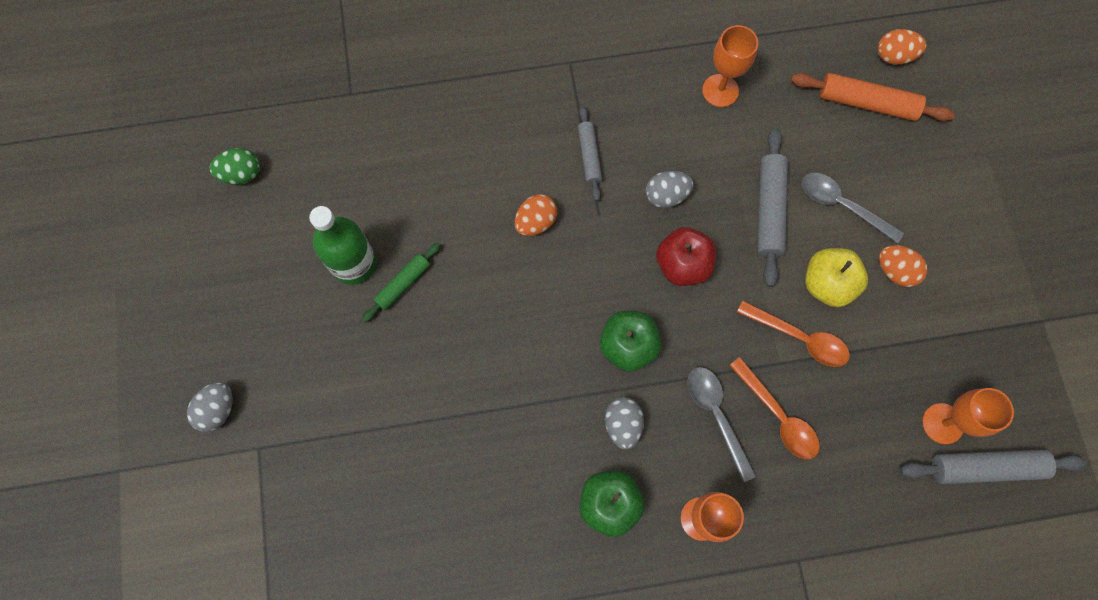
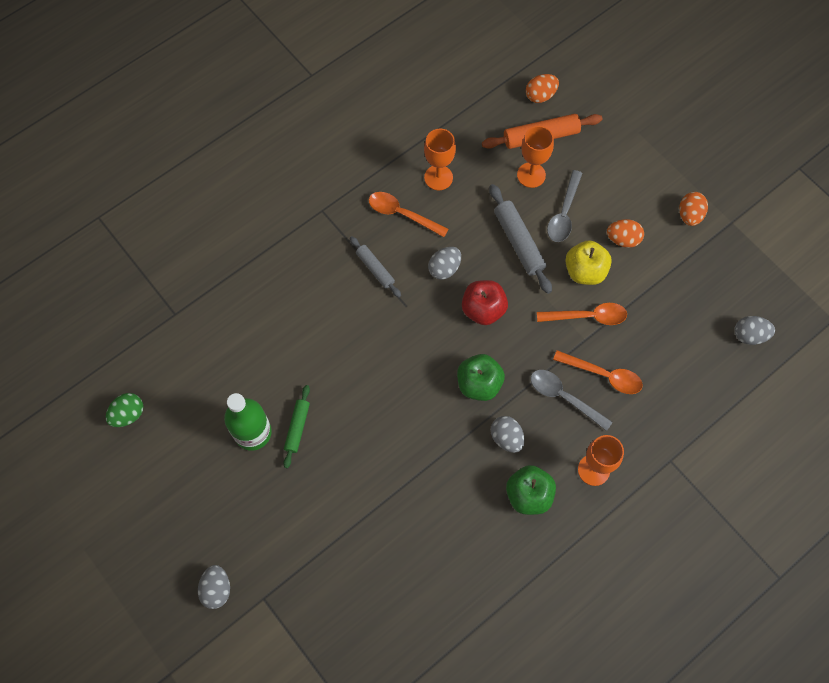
camera: 30 degrees left, 5 degrees down
(536, 222) = (365, 334): orange egg -> orange egg (689, 215)
(655, 110) = (401, 214): none -> orange spoon
(841, 205) = (564, 214): grey spoon -> grey spoon turned 75 degrees counterclockwise
(942, 423) = (708, 322): orange goblet -> orange goblet (531, 175)
(985, 467) = (749, 335): grey rolling pin -> grey egg

